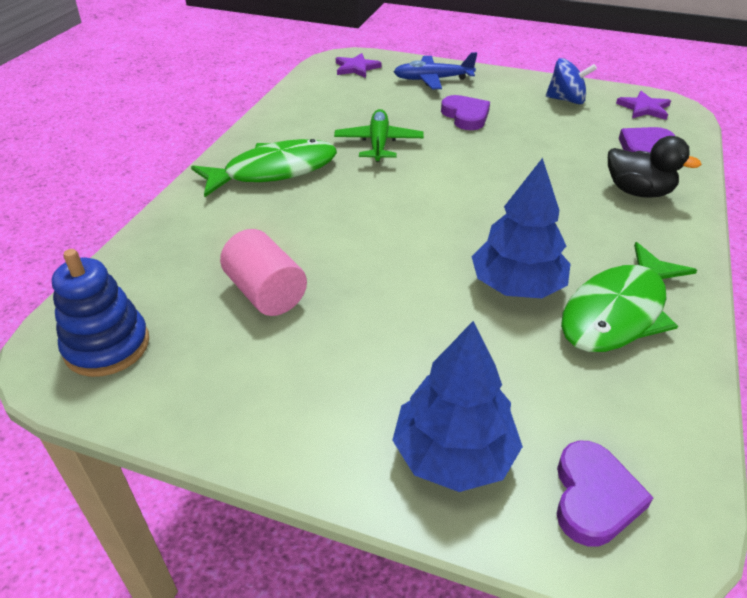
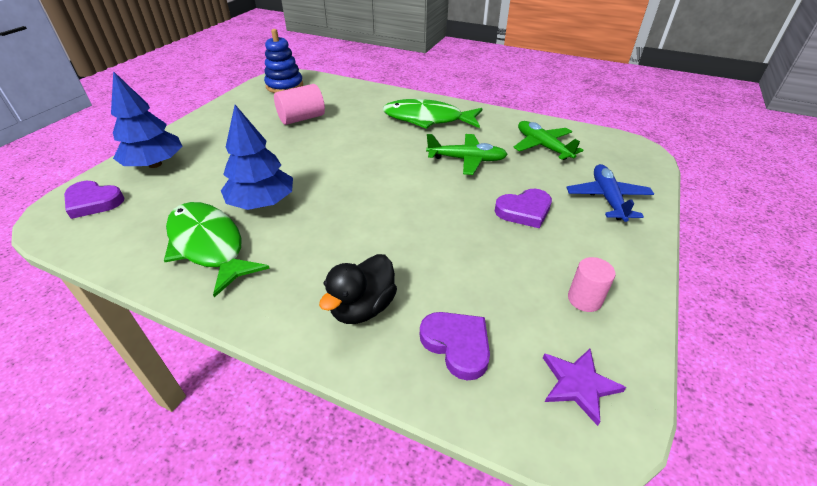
camera: 95 degrees right, 0 degrees up
(274, 171) = (427, 119): green fish -> green fish turned 120 degrees clockwise
(342, 100) = (542, 146): none -> green plane
(356, 68) = (617, 155): purple star -> none
(566, 100) = (584, 299): blue spinning top -> pink cylinder

